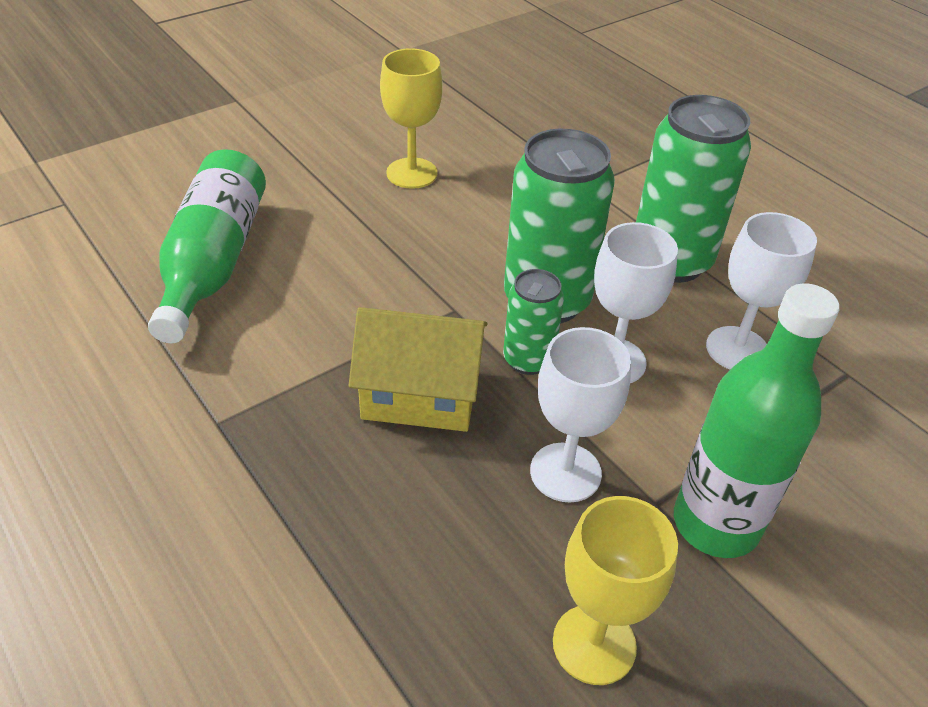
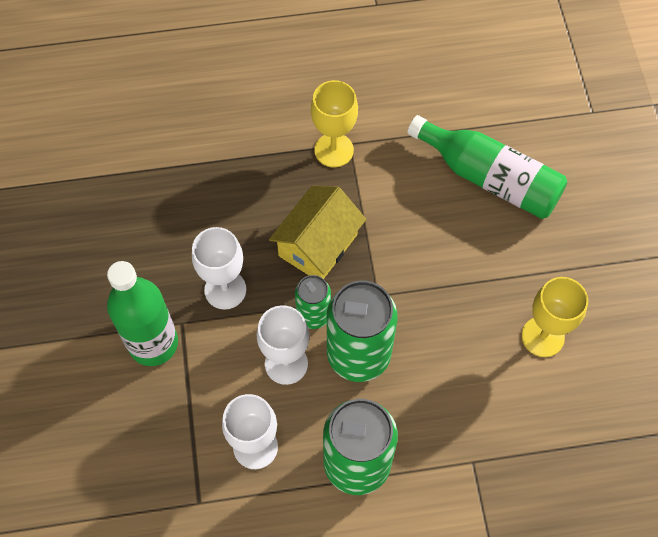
camera: 120 degrees right, 20 degrees up
(594, 644) = (132, 249): yellow goblet -> yellow goblet (334, 150)

